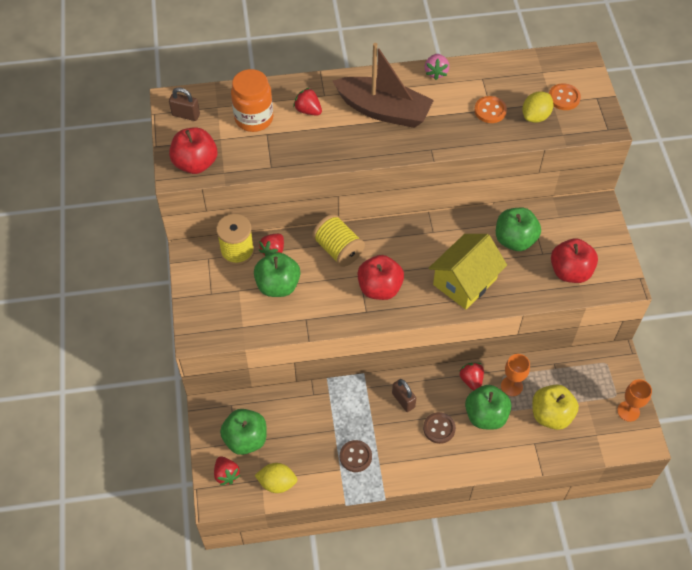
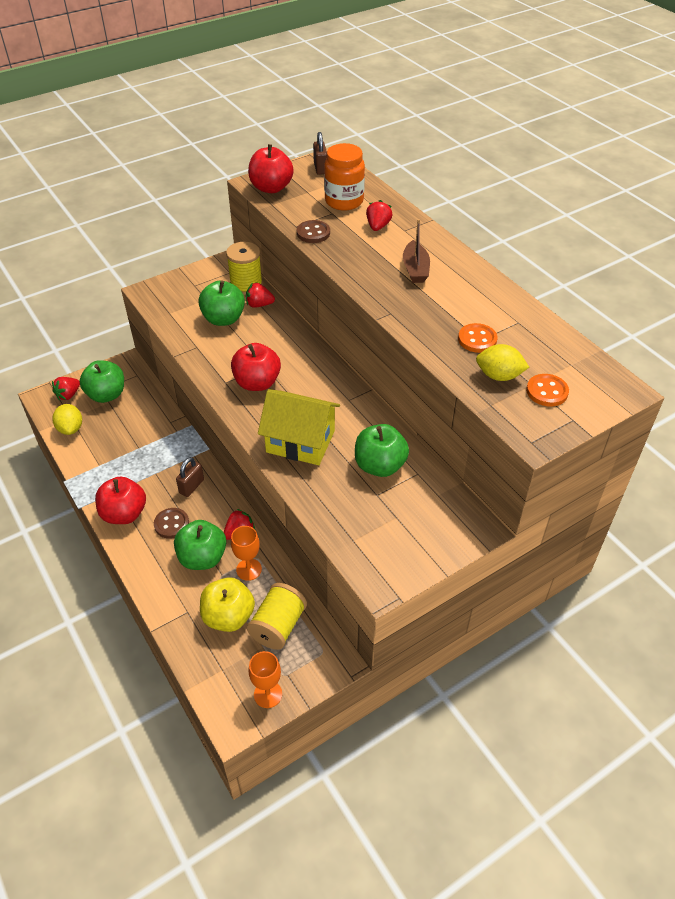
camera: 65 degrees right, 10 degrees down
(338, 249) = (286, 342): yellow spool -> yellow spool (278, 626)
(355, 456) = (116, 472): brown button -> brown button (313, 233)
(383, 110) = (415, 269): brown boat -> brown boat, size x0.54
(436, 72) = (496, 288): pink strawberry -> none
(570, 271) = (367, 526): red apple -> red apple (124, 514)

